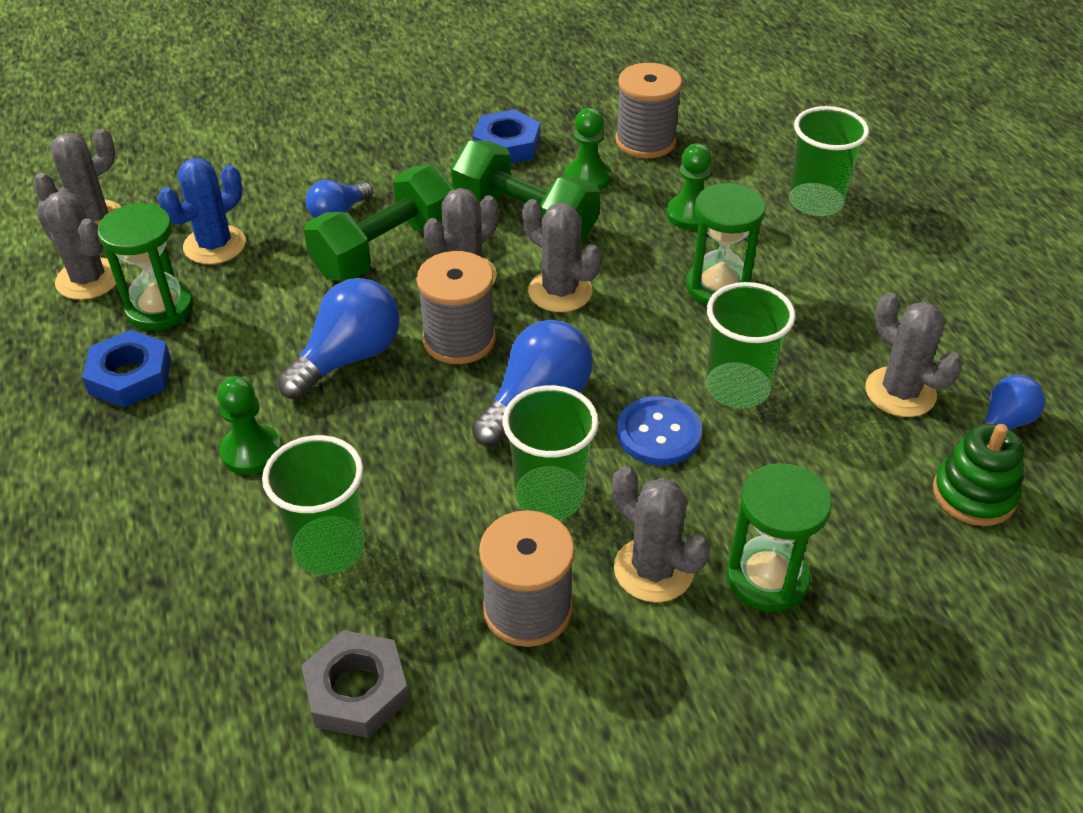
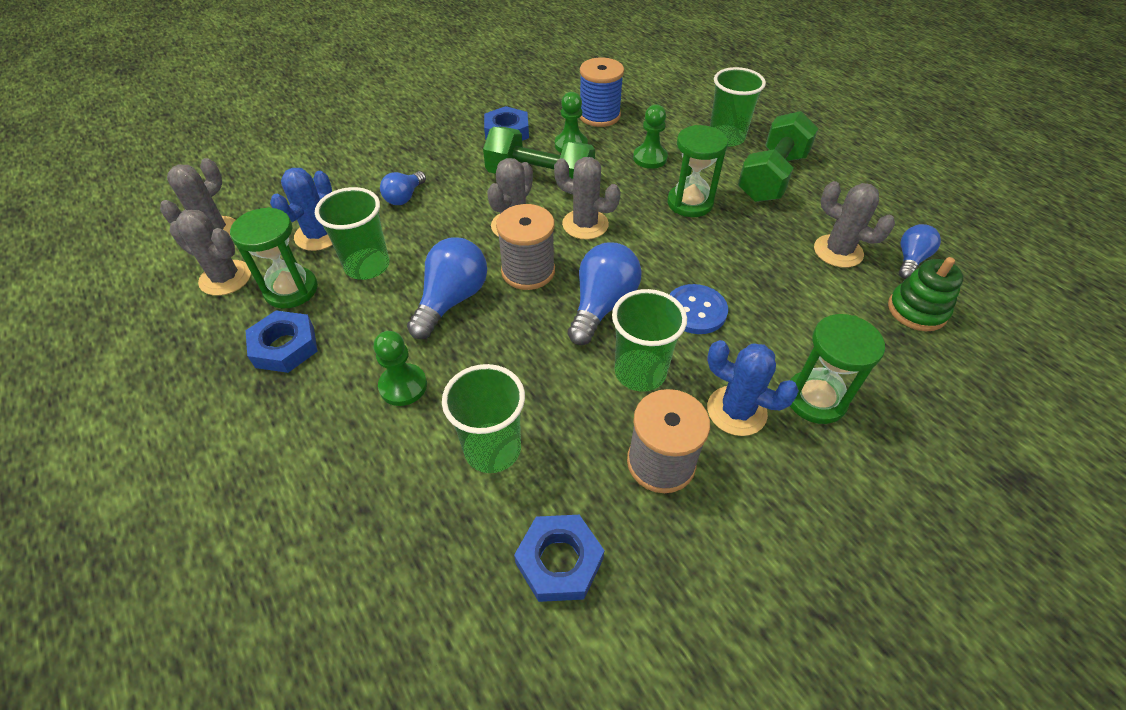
camera: 15 degrees left, 5 degrees up
(357, 690) = (559, 561): grey nut -> blue nut
(385, 250) = (449, 217): green dumbbell -> green dumbbell (771, 177)
(645, 141) = (599, 115): grey spool -> blue spool
(653, 570) = (736, 411): grey cactus -> blue cactus
(737, 388) = (733, 268): green cup -> green cup (367, 266)

